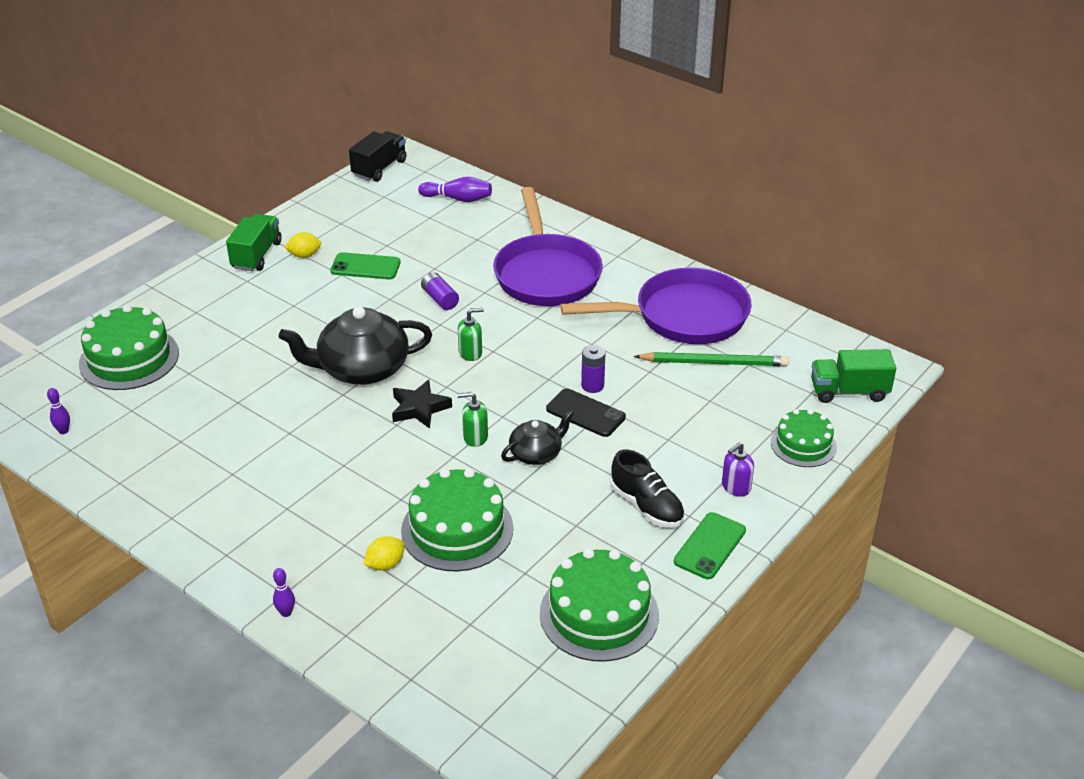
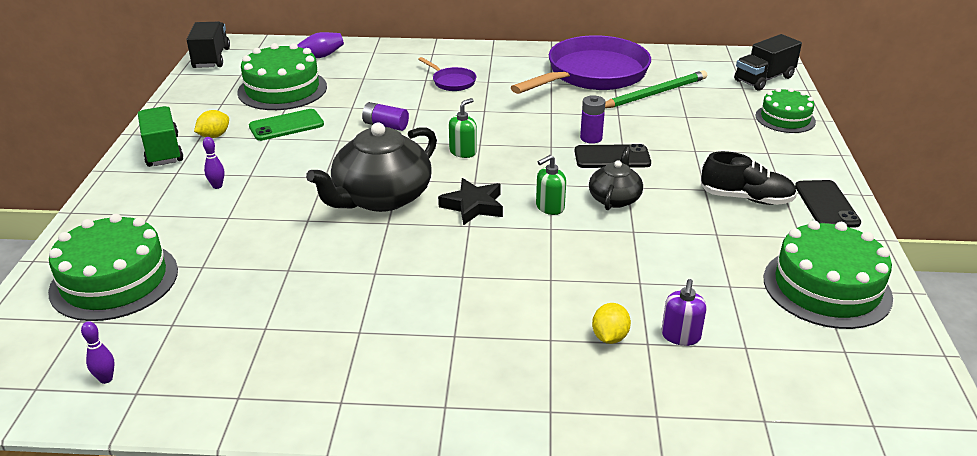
camera: 35 degrees left, 5 degrees down
(286, 613) = (575, 427): purple bowling pin -> purple bowling pin (217, 186)
(457, 529) = (631, 280): green cake -> green cake (282, 89)
(546, 273) = (452, 82): purple pan -> purple pan, size x0.42
(710, 546) = (826, 204): green phone -> black phone
(735, 487) = (784, 161): purple soap dispenser -> purple soap dispenser (680, 336)
(849, 391) = (764, 79): green truck -> black truck

